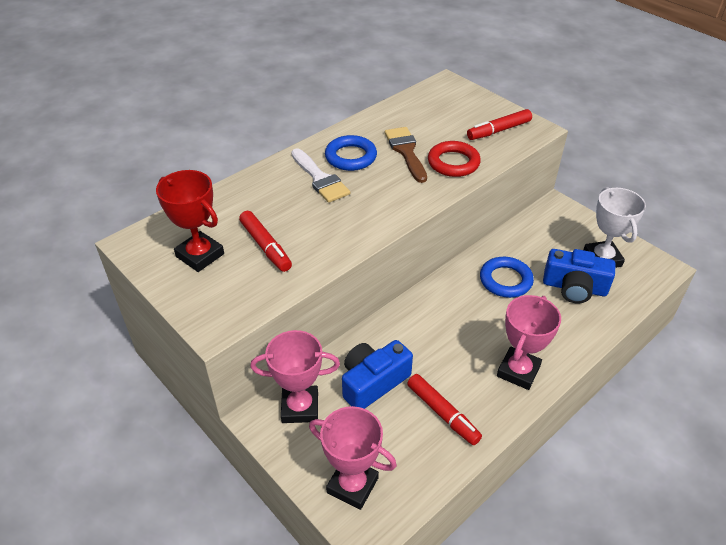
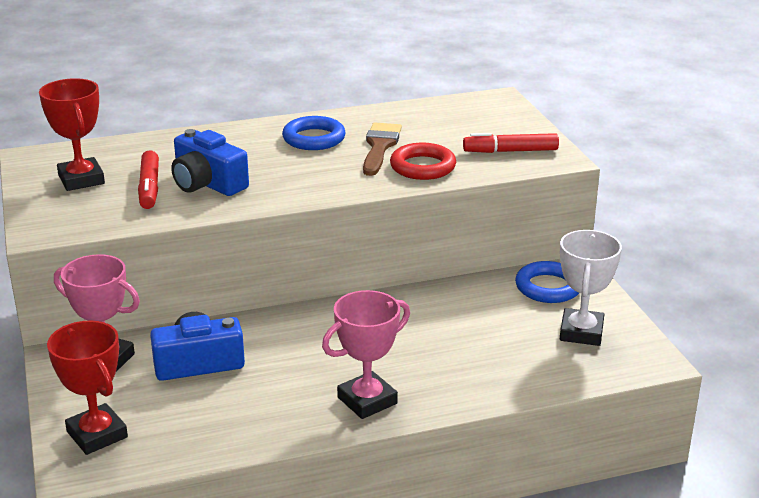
camera: 25 degrees right, 15 degrees down
(320, 179) = (261, 149): white brush -> none
(352, 485) = (97, 434): pink trophy -> red trophy
(442, 413) = (246, 409): red marker -> none
(505, 280) = (436, 320): blue ring -> blue ring (548, 287)
(574, 287) = (515, 348): blue camera -> blue camera (207, 183)

